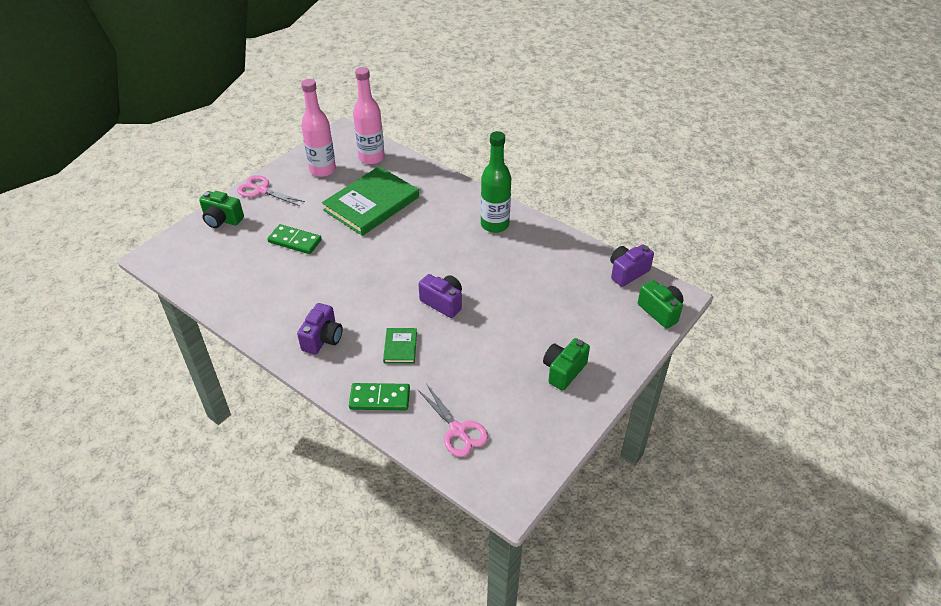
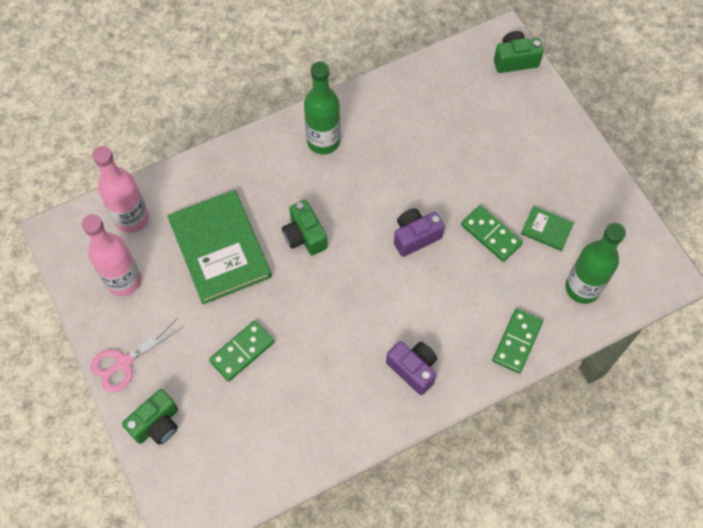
camera: 65 degrees left, 20 degrees up
(400, 347) = (458, 299): green book -> green book (546, 229)
(458, 430) = (582, 288): pink scissors -> green bottle
(474, 349) = (491, 234): none -> green domino
(563, 371) = (550, 172): green camera -> green camera (304, 236)
(627, 272) = (452, 59): purple camera -> none

